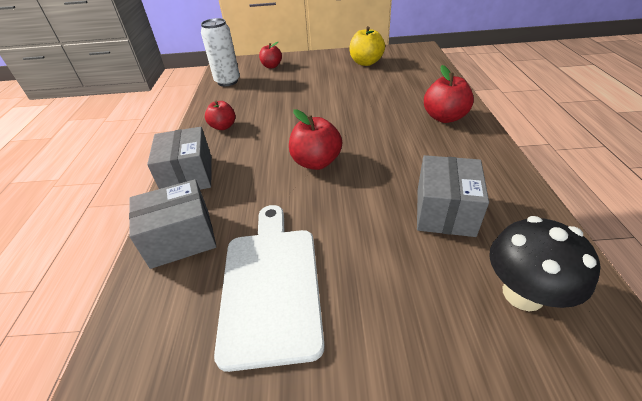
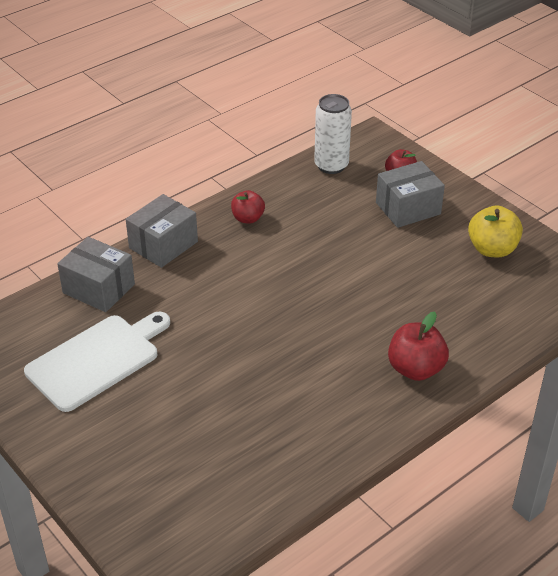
camera: 50 degrees right, 0 degrees up
(316, 162) = (249, 311): red apple -> none
(444, 211) = (251, 422): grey box -> grey box (408, 208)
(522, 294) = (192, 494): black mushroom -> none

